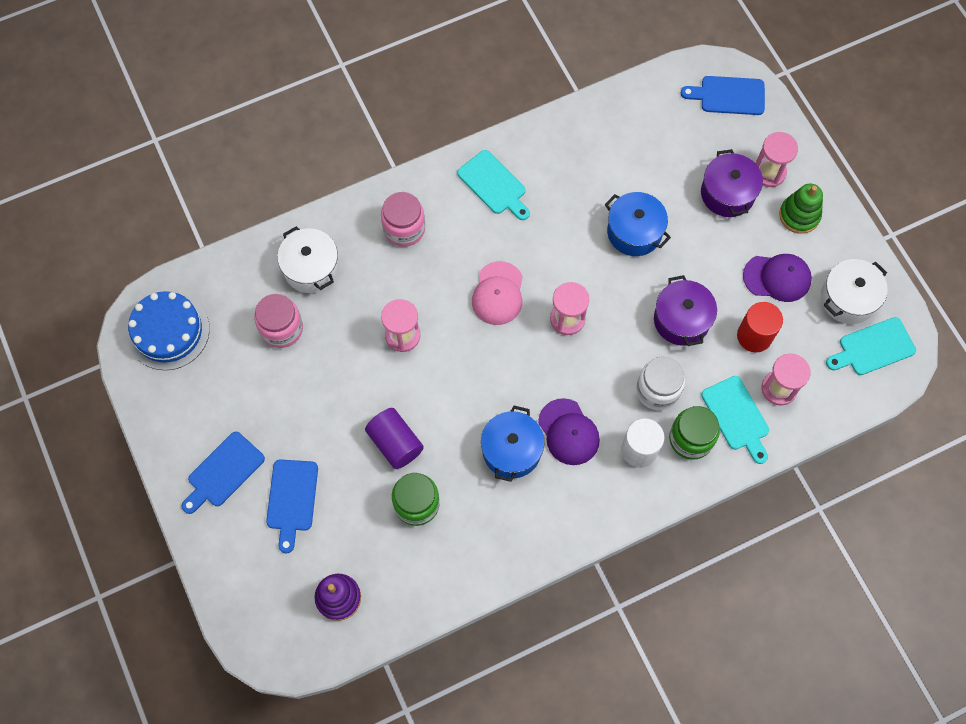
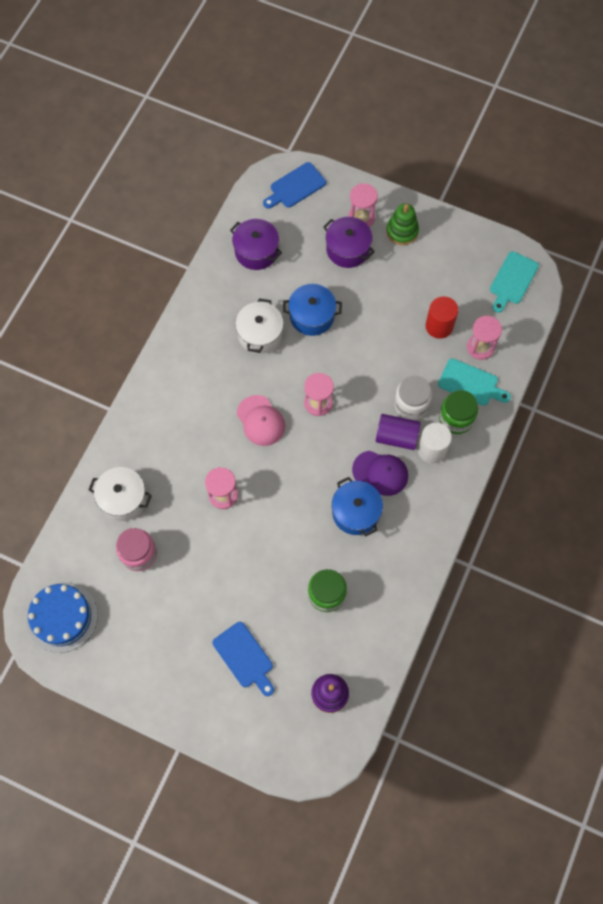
camera: 40 degrees left, 0 degrees up
(223, 472) = (183, 677): blue cutting board -> none
(395, 443) = (279, 567): purple cylinder -> purple cylinder (396, 437)
(404, 229) = (162, 425): pink jar -> none
(494, 185) = (196, 353): turquoise cutting board -> none
(681, 320) = (388, 349): purple pot -> purple pot (256, 251)
(777, 278) = (422, 280): purple cap -> none
(848, 299) = (473, 261): white pot -> white pot (260, 334)

